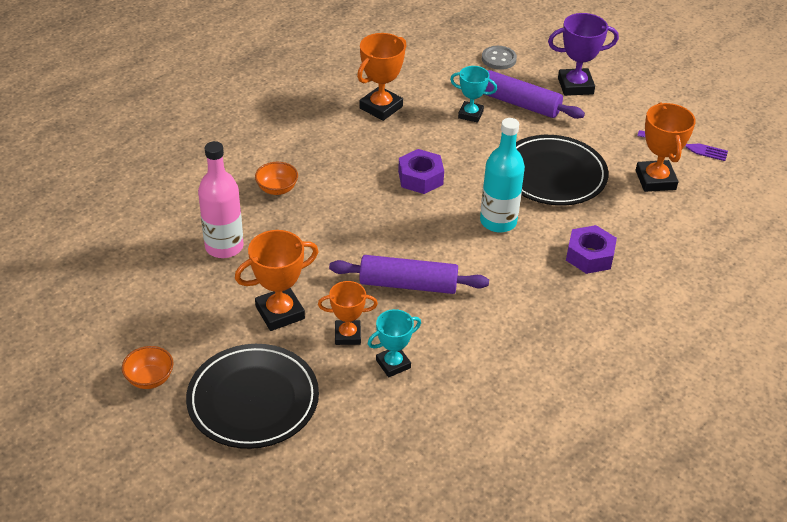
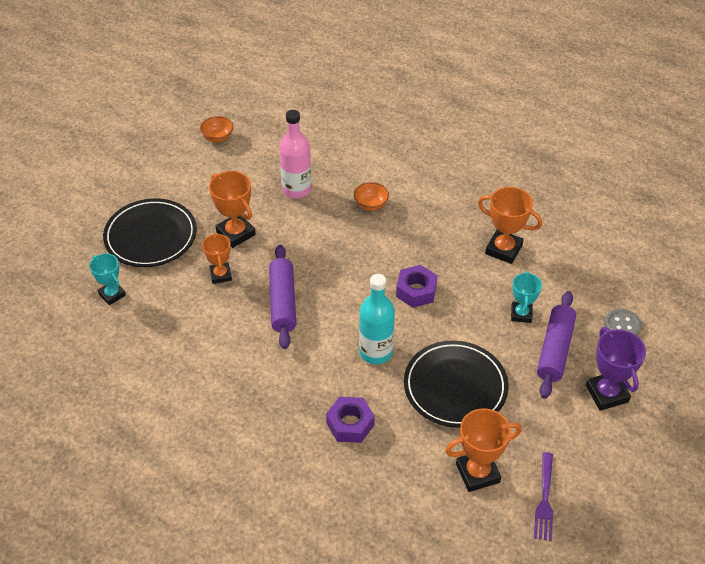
camera: 80 degrees right, 5 degrees up
(150, 378) = (162, 182): orange bowl -> orange bowl (218, 137)
(393, 364) = (196, 306): turquoise trophy -> turquoise trophy (112, 294)

